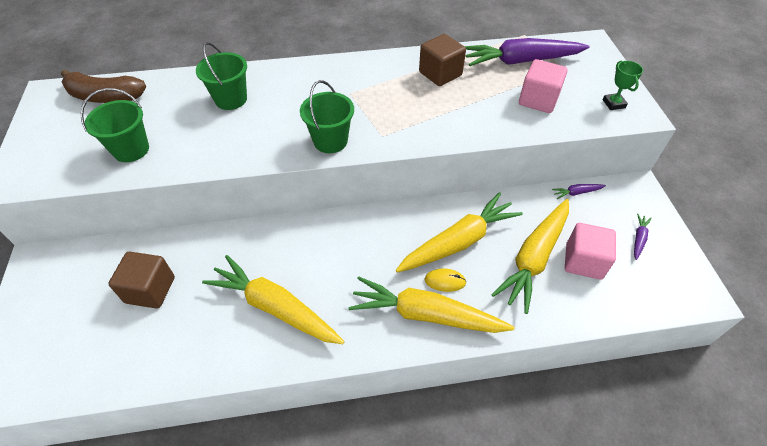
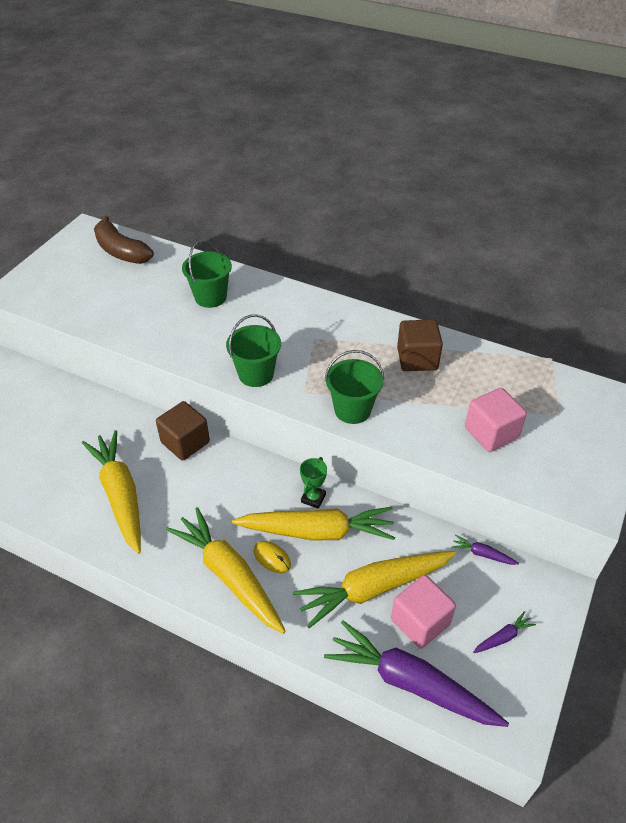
camera: 35 degrees right, 5 degrees down
(131, 149) = (102, 305): green bucket -> green bucket (352, 410)
(150, 290) = (48, 428): brown cube -> brown cube (185, 442)
(521, 61) = (516, 384): purple carrot -> purple carrot (410, 683)
(613, 104) = (572, 478): green trophy -> green trophy (313, 498)

